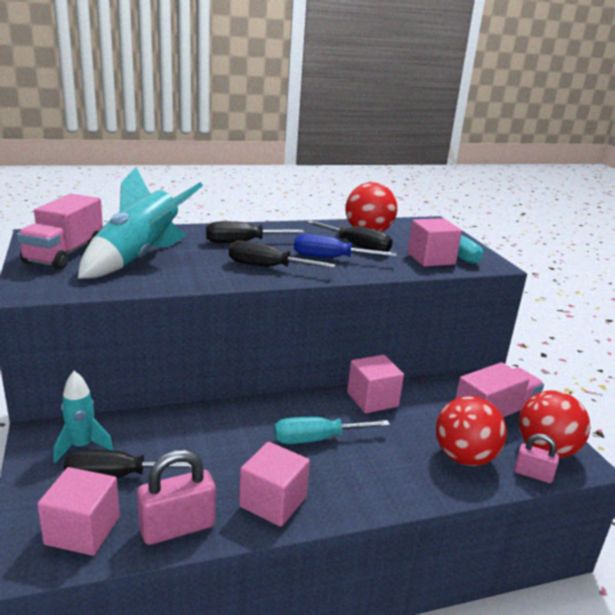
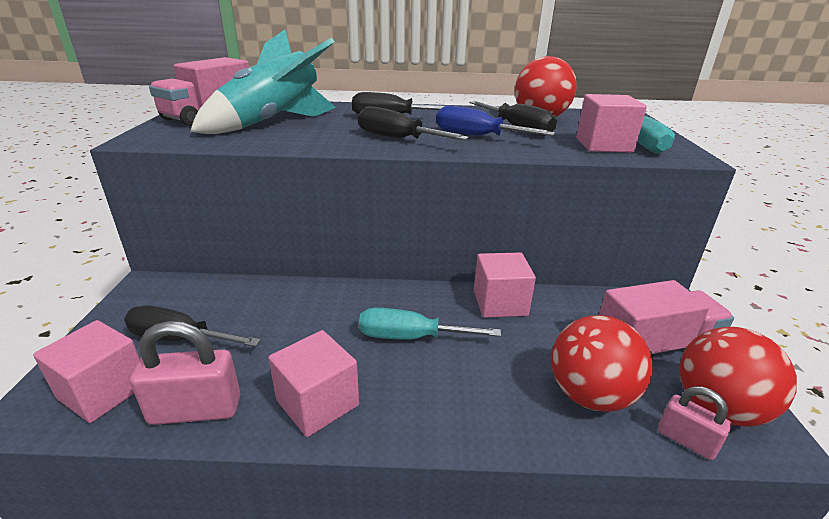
camera: 20 degrees right, 5 degrees up
(82, 446) = (171, 303): turquoise rocket -> none

